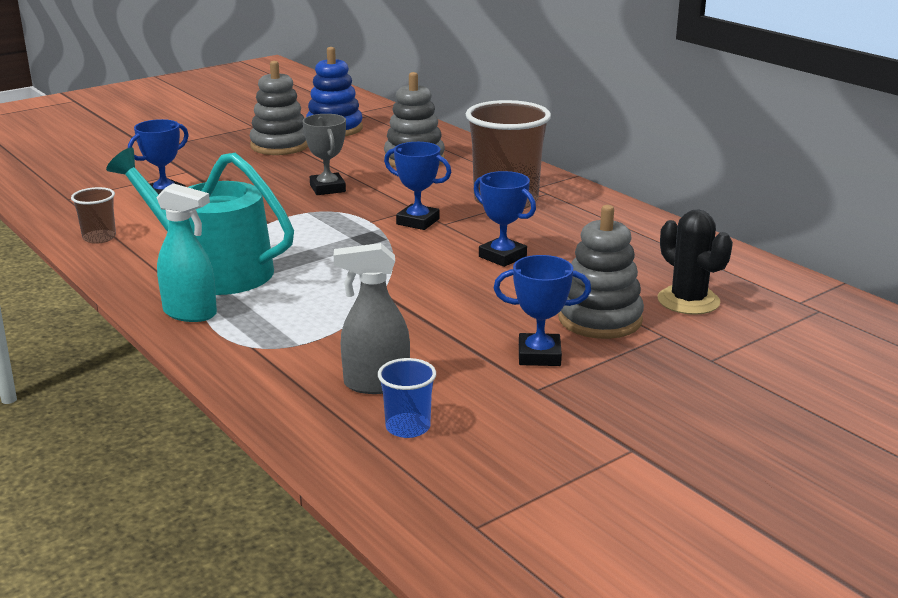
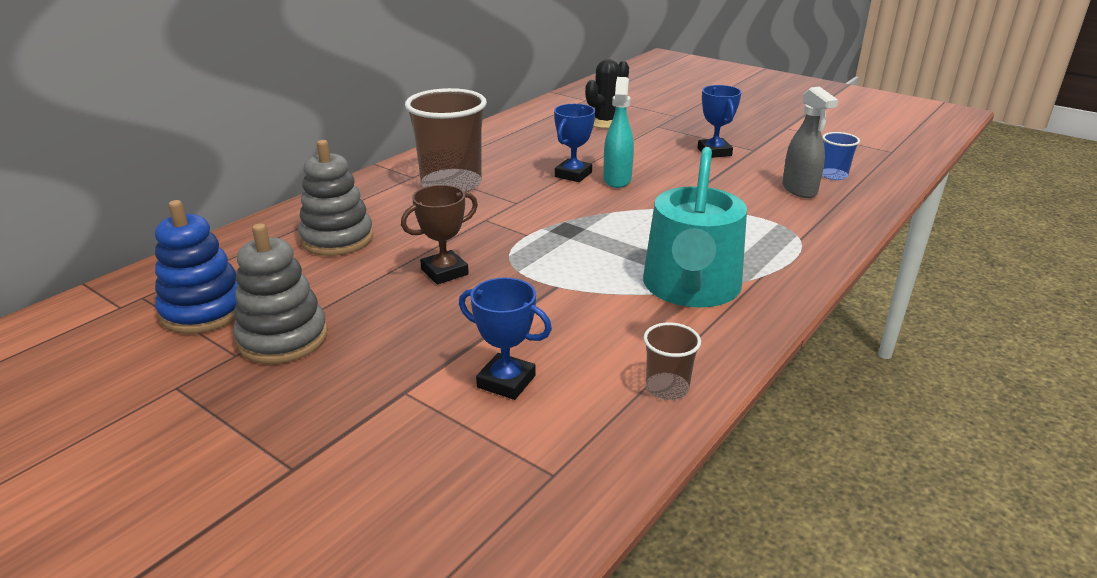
camera: 105 degrees left, 5 degrees up
(190, 313) = (779, 277): turquoise spray bottle -> turquoise spray bottle (617, 179)
(327, 188) = (444, 272): grey trophy -> brown trophy
(418, 222) = (518, 213): blue trophy -> none
(600, 319) = (651, 141): grey stacking toy -> none

